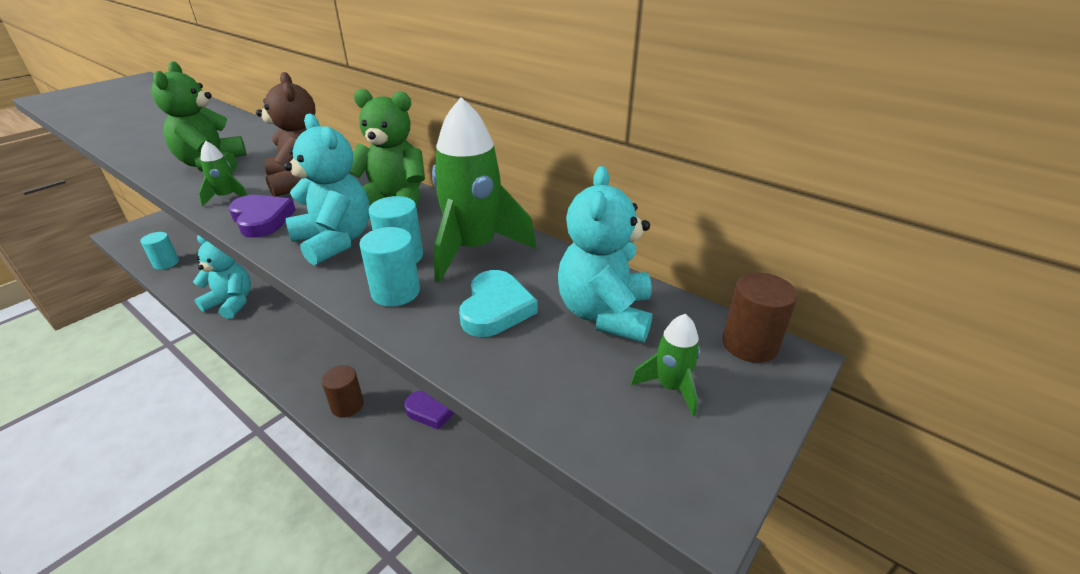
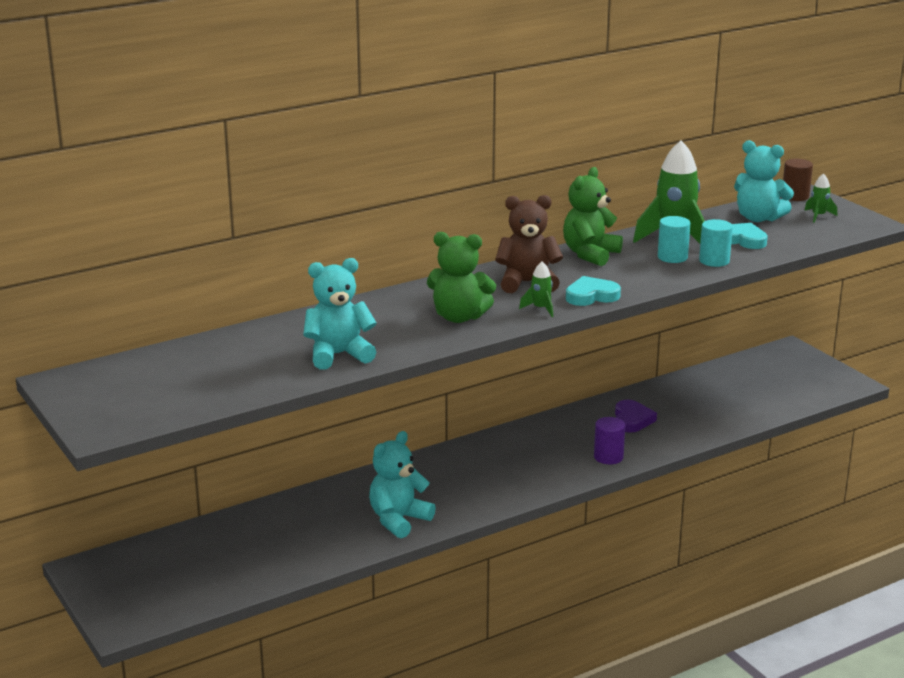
camera: 70 degrees left, 10 degrees down
(166, 263) = (259, 574): turquoise cylinder -> none
(262, 219) = (591, 296): purple heart -> turquoise heart
(335, 241) = (641, 274): turquoise teddy bear -> turquoise teddy bear (338, 355)
(347, 405) = (608, 457): brown cylinder -> purple cylinder

